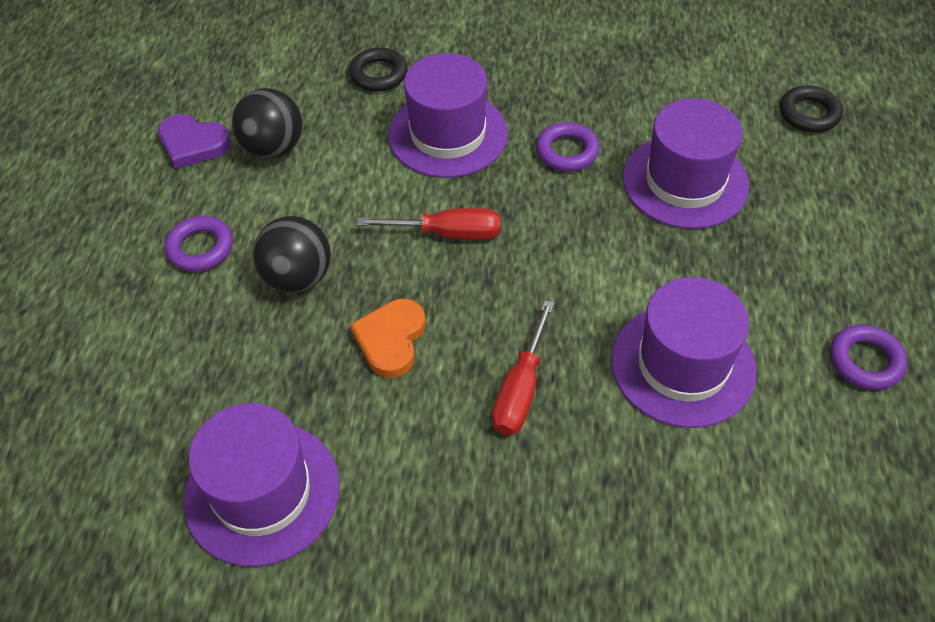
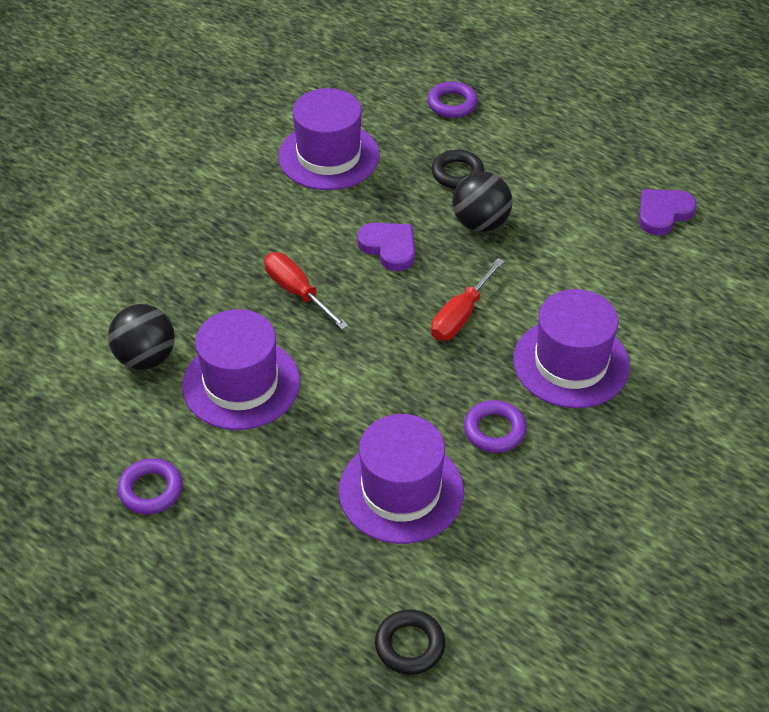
camera: 120 degrees right, 5 degrees down
(200, 248) = (546, 186): purple ring -> purple ring (452, 104)
(273, 148) = (627, 254): black ball -> black ball (145, 358)
(378, 74) = (681, 351): black ring -> black ring (457, 173)
(391, 340) = (389, 247): orange heart -> purple heart

